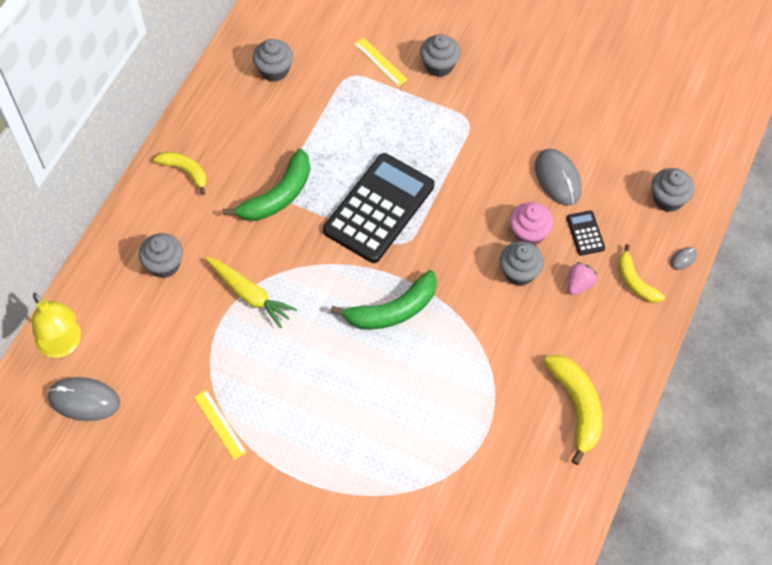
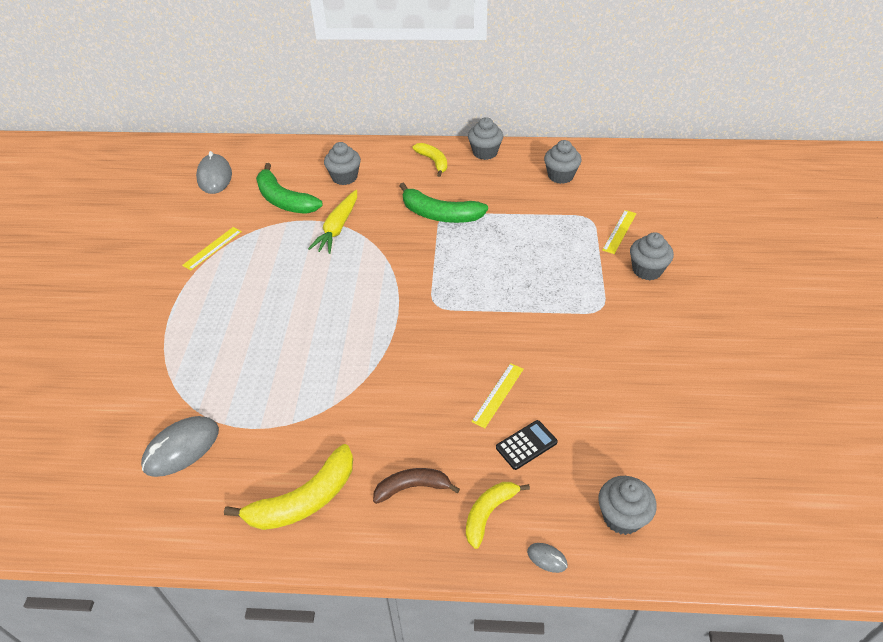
camera: 70 degrees right, 15 degrees down
(63, 345) = (257, 154): yellow lamp -> none
(185, 171) = (433, 162): yellow banana -> yellow banana turned 45 degrees counterclockwise
(379, 208) = (463, 277): black calculator -> none
(393, 310) = (360, 318): green banana -> green banana (284, 200)
(519, 272) = (447, 400): grey cupcake -> grey cupcake (485, 152)
(529, 233) = (498, 395): pink cupcake -> yellow ruler
(557, 178) = (580, 400): grey mouse -> grey mouse (181, 448)
(579, 284) = (458, 458): pink strawberry -> none
(594, 325) = (412, 487): none -> brown banana

